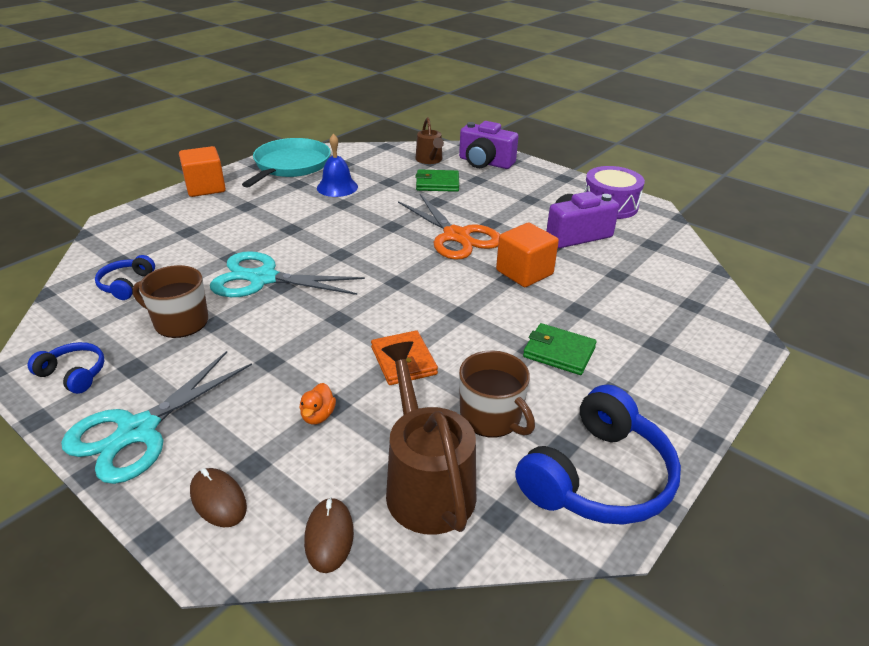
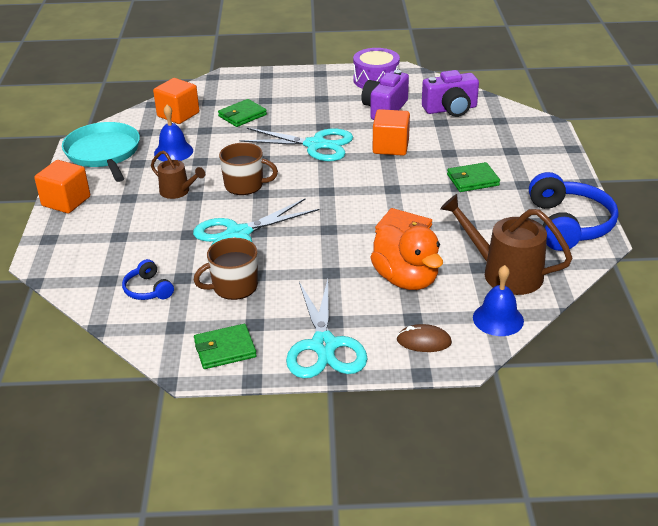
camera: 40 degrees left, 0 degrees up
(74, 374) = (225, 349): blue headphones -> green wallet
(318, 416) = (406, 279): orange duck -> orange duck, size x2.45
(329, 536) = (498, 319): brown mouse -> blue bell
(390, 161) = (178, 115): none -> orange cube
(430, 160) = (206, 100): brown watering can -> brown watering can (178, 191)
(456, 236) = (315, 145): orange scissors -> turquoise scissors
(485, 163) = (250, 85): purple camera -> purple camera (450, 109)
(491, 417) = (488, 228): brown mug -> brown mug (245, 185)

